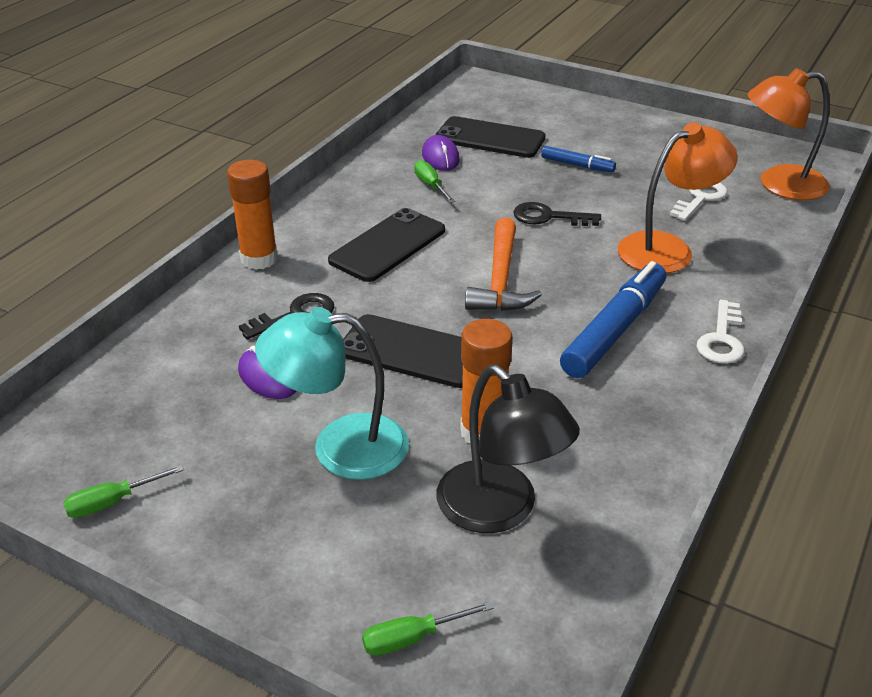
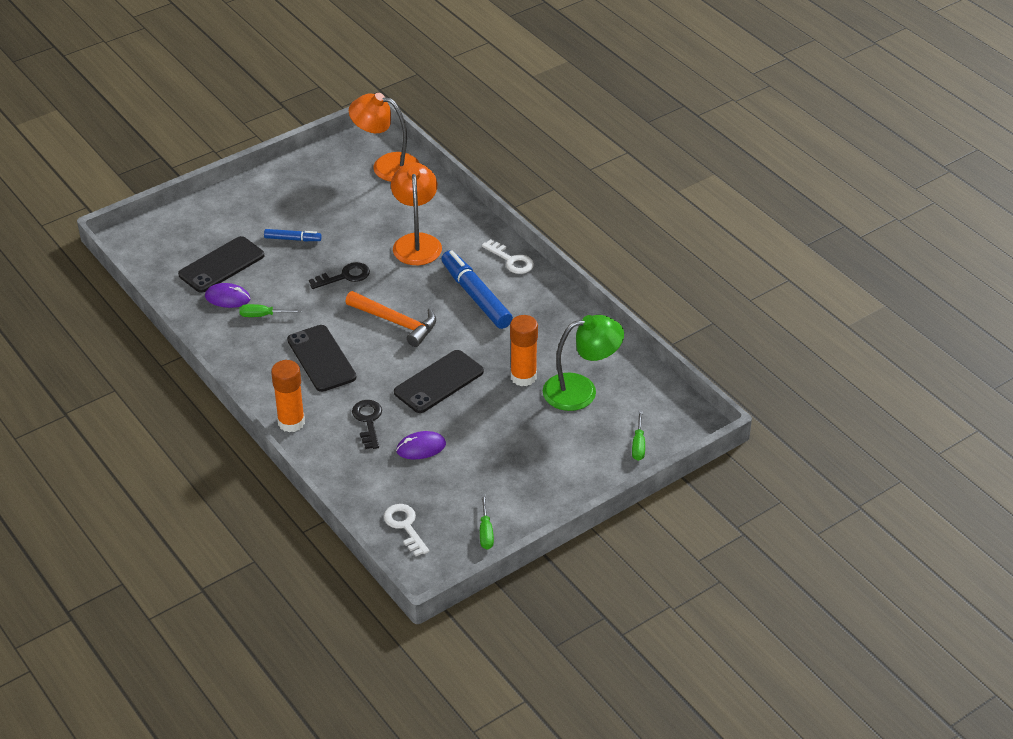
camera: 65 degrees left, 5 degrees up
(340, 447) = (500, 434): turquoise lamp -> none
(500, 510) = (581, 390): black lamp -> green lamp
(549, 217) = (344, 276): black key -> black key turned 150 degrees counterclockwise
(577, 165) = (292, 239): blue marker -> blue marker turned 45 degrees clockwise
(700, 198) = (375, 205): white key -> white key (405, 526)
(779, 184) = (386, 165): orange lamp -> orange lamp turned 90 degrees clockwise

